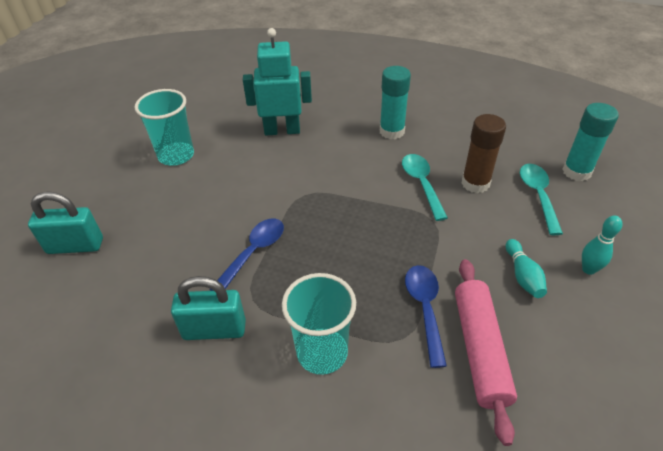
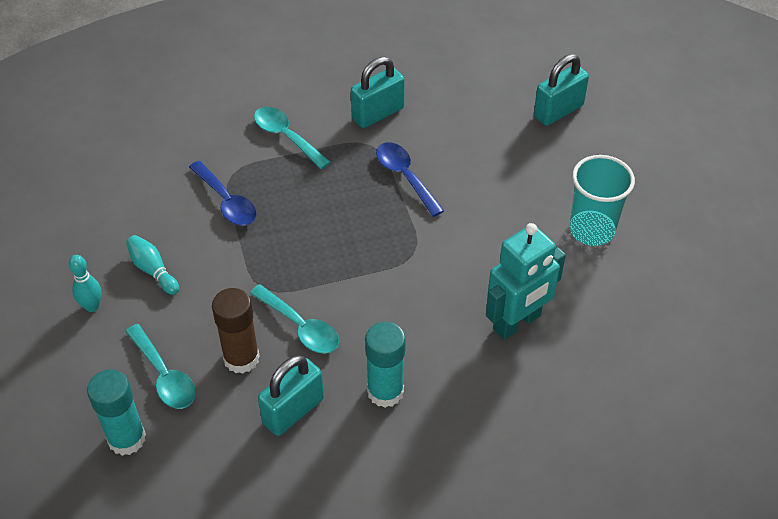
camera: 145 degrees right, 5 degrees up
(254, 252) = (405, 177): blue spoon -> blue spoon turned 150 degrees clockwise
(322, 352) = (286, 137): turquoise cup -> turquoise spoon
(456, 144) = (293, 411): none -> turquoise padlock
(479, 350) = (168, 192): pink rolling pin -> none

